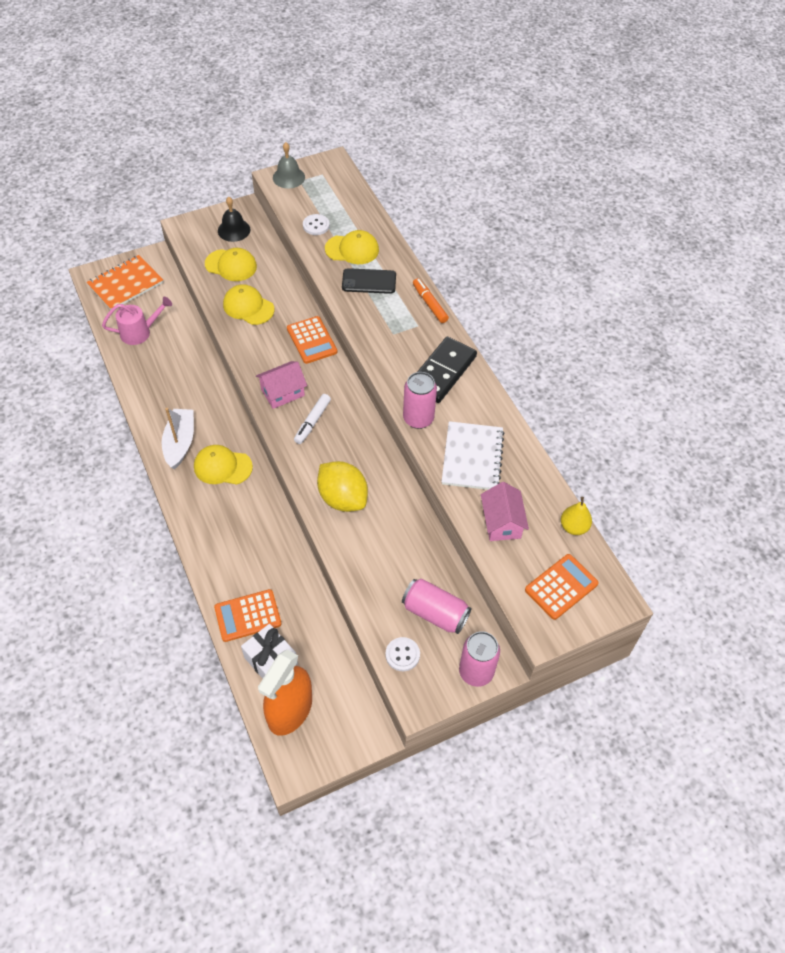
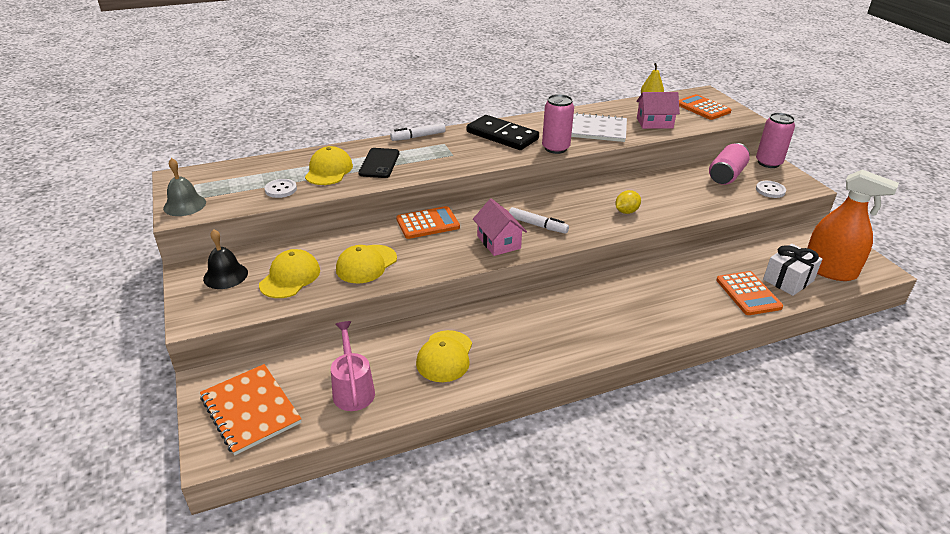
camera: 85 degrees left, 20 degrees down
(180, 443) = (542, 345): white boat -> none
(222, 467) = (574, 311): yellow cap -> yellow cap (445, 356)
(343, 498) = (626, 211): yellow lemon -> yellow lemon, size x0.53
(430, 304) = (418, 137): orange marker -> white marker

